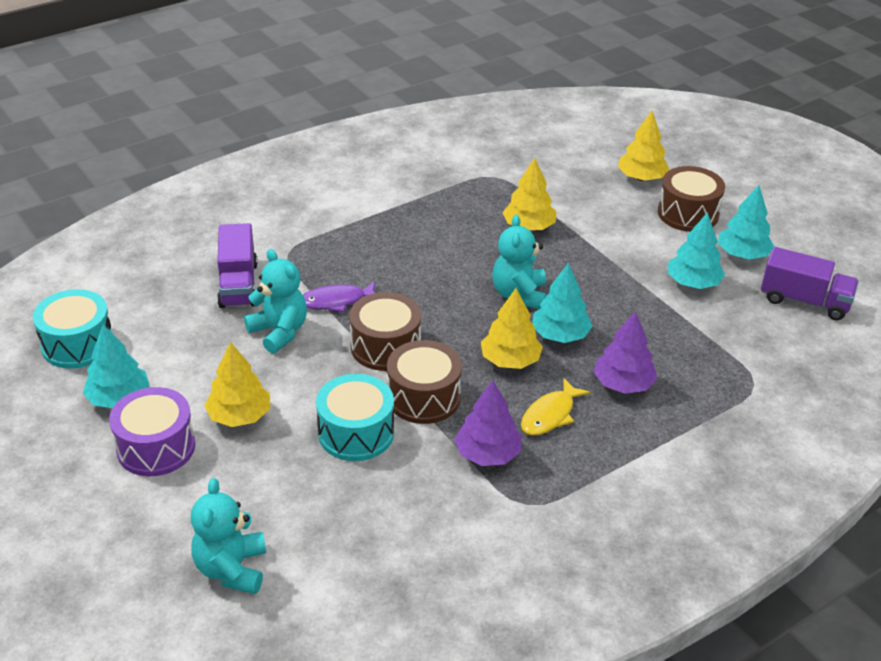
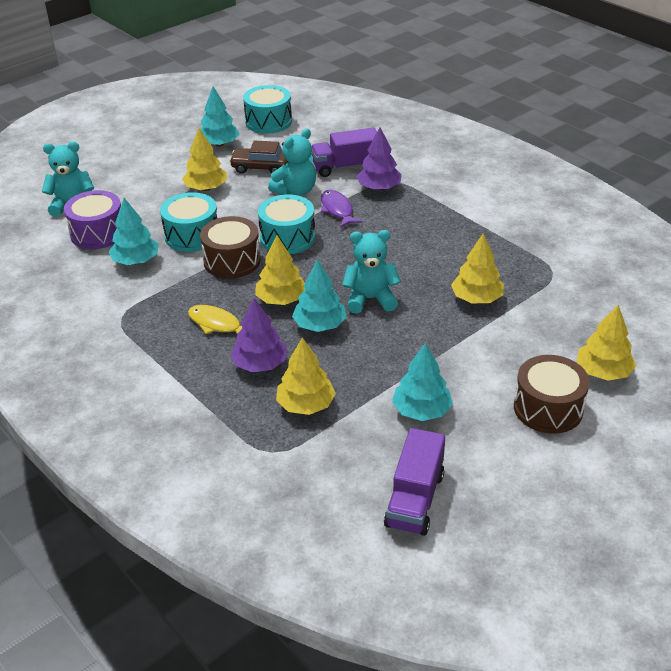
camera: 85 degrees right, 0 degrees up
(156, 447) = (175, 164): purple drum -> purple drum (98, 233)
(206, 360) = (260, 167): none -> brown car
(385, 347) = (287, 238): brown drum -> turquoise drum
(487, 454) = (172, 295): purple tree -> purple tree (379, 188)
(687, 355) = (305, 405): none -> yellow tree
(742, 254) = (486, 451): turquoise tree -> turquoise tree (136, 261)

